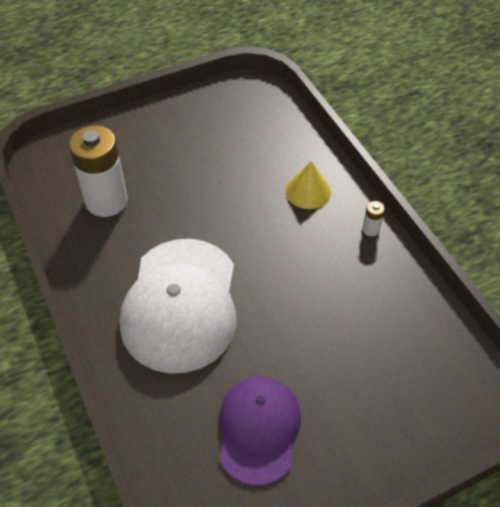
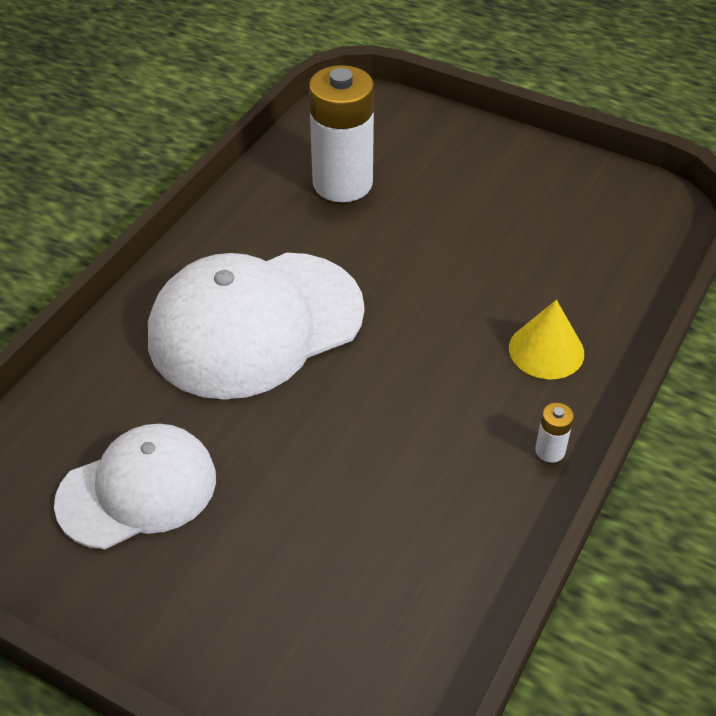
camera: 55 degrees right, 5 degrees down
(258, 429) = (137, 490): purple cap -> white cap

